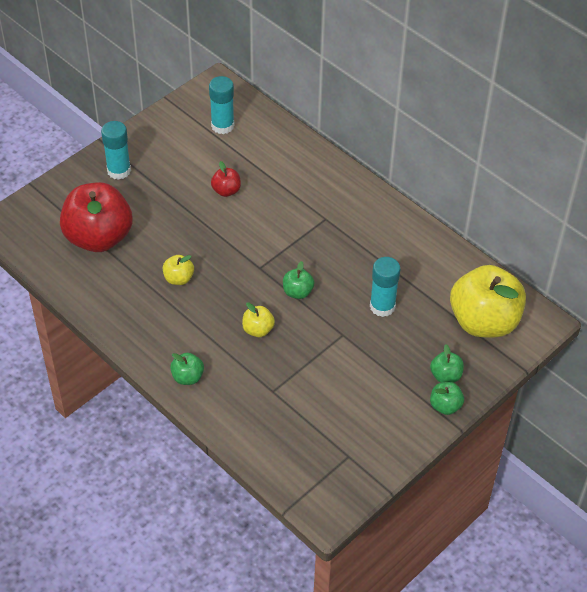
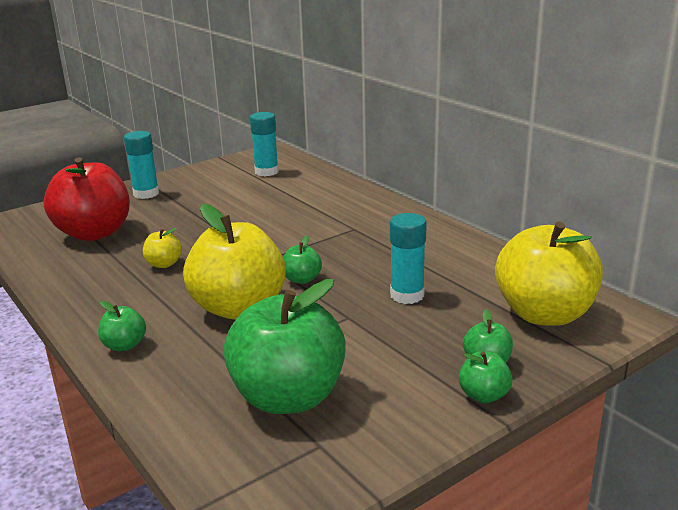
camera: 10 degrees right, 25 degrees down
(226, 191) = (251, 208): red apple -> none
(258, 330) = (238, 308): yellow apple -> yellow apple, size x2.31
(319, 418) = (288, 397): none -> green apple

